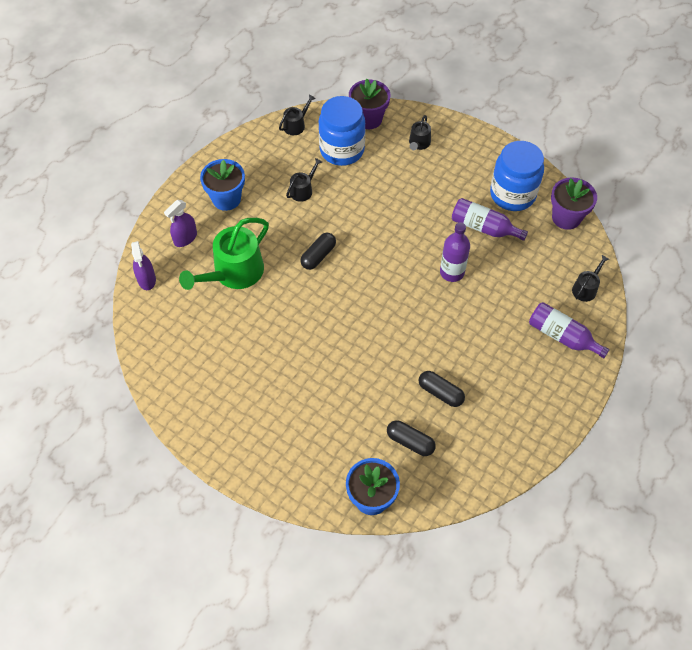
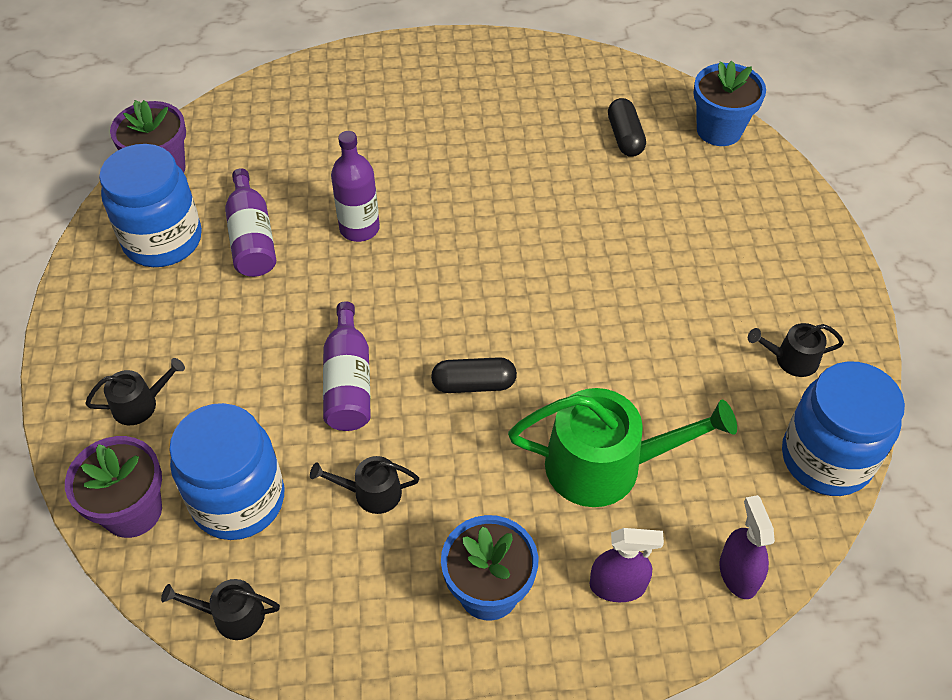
camera: 130 degrees left, 5 degrees down
(146, 279) = (738, 574): purple spray bottle -> purple spray bottle turned 45 degrees counterclockwise
(151, 354) = (826, 458): none -> blue jar
(440, 393) = (540, 146): black capsule -> none
(562, 336) = (358, 91): purple bottle -> purple bottle (348, 382)
(586, 288) = (267, 103): black watering can -> black watering can (791, 359)

